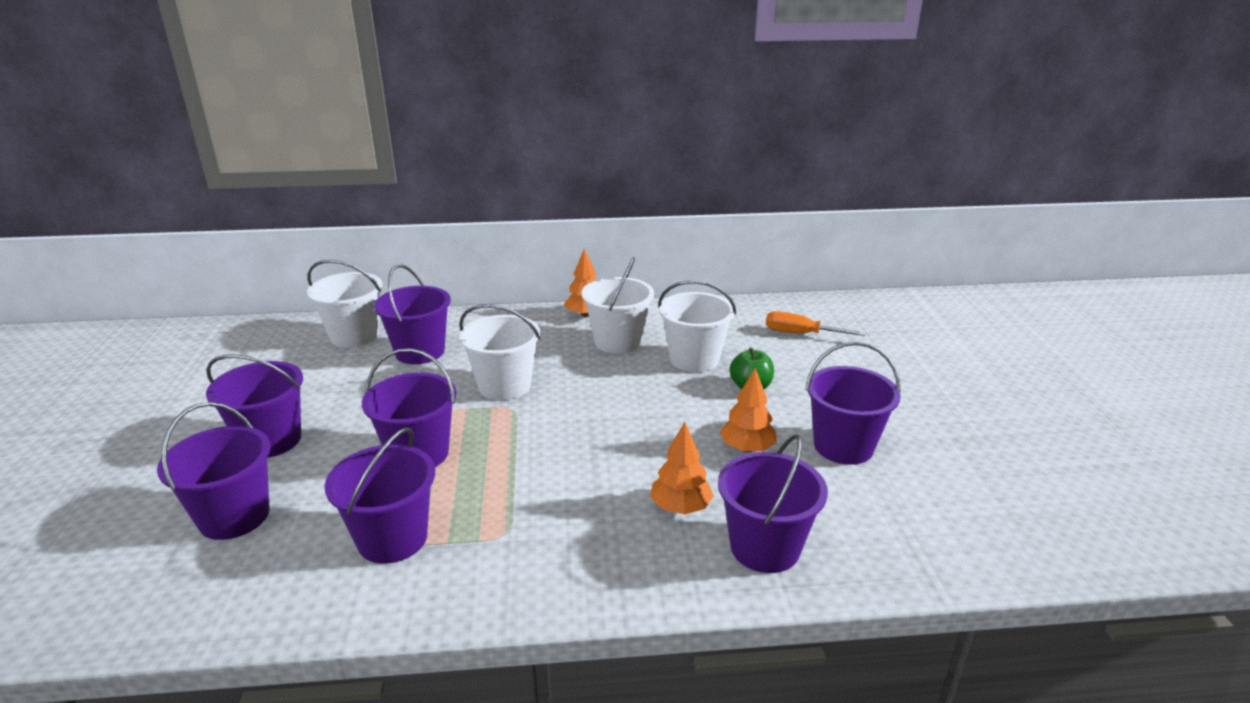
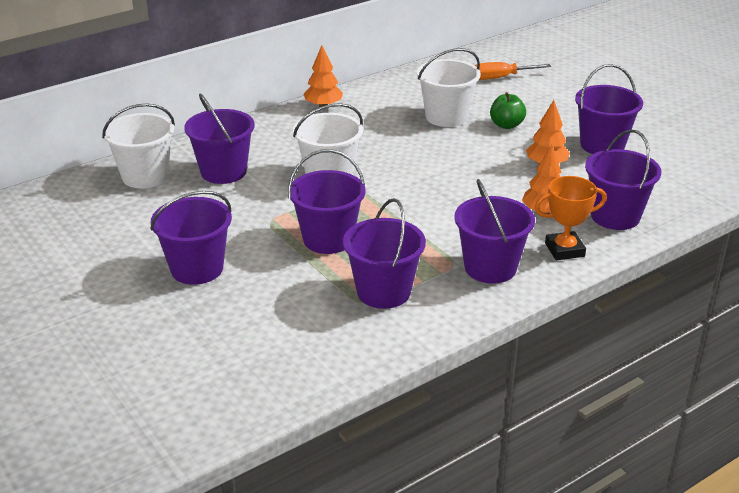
camera: 30 degrees left, 5 degrees up
(234, 516) = (249, 320): purple bucket -> purple bucket (490, 268)
(618, 341) = (374, 119): white bucket -> none
(650, 569) = (564, 250): none -> orange trophy

